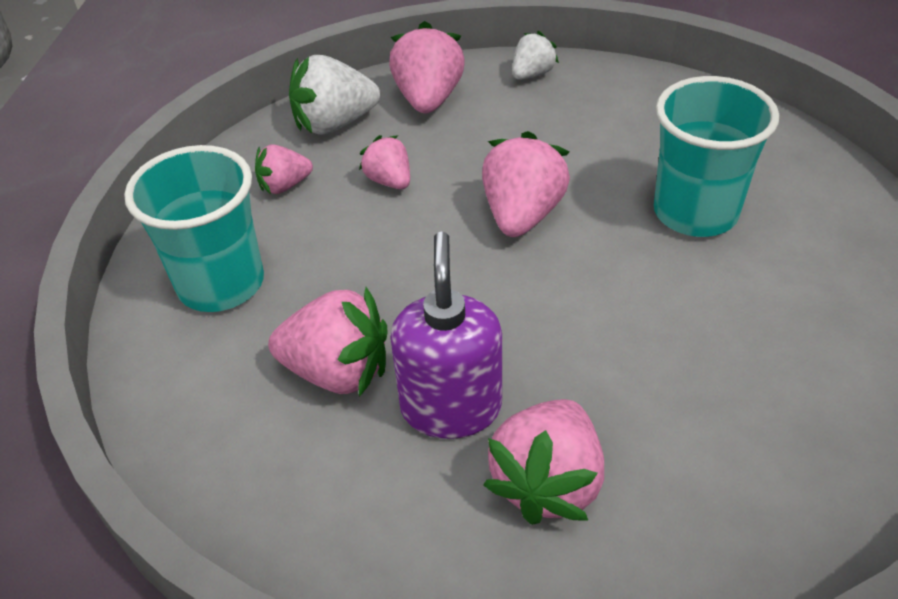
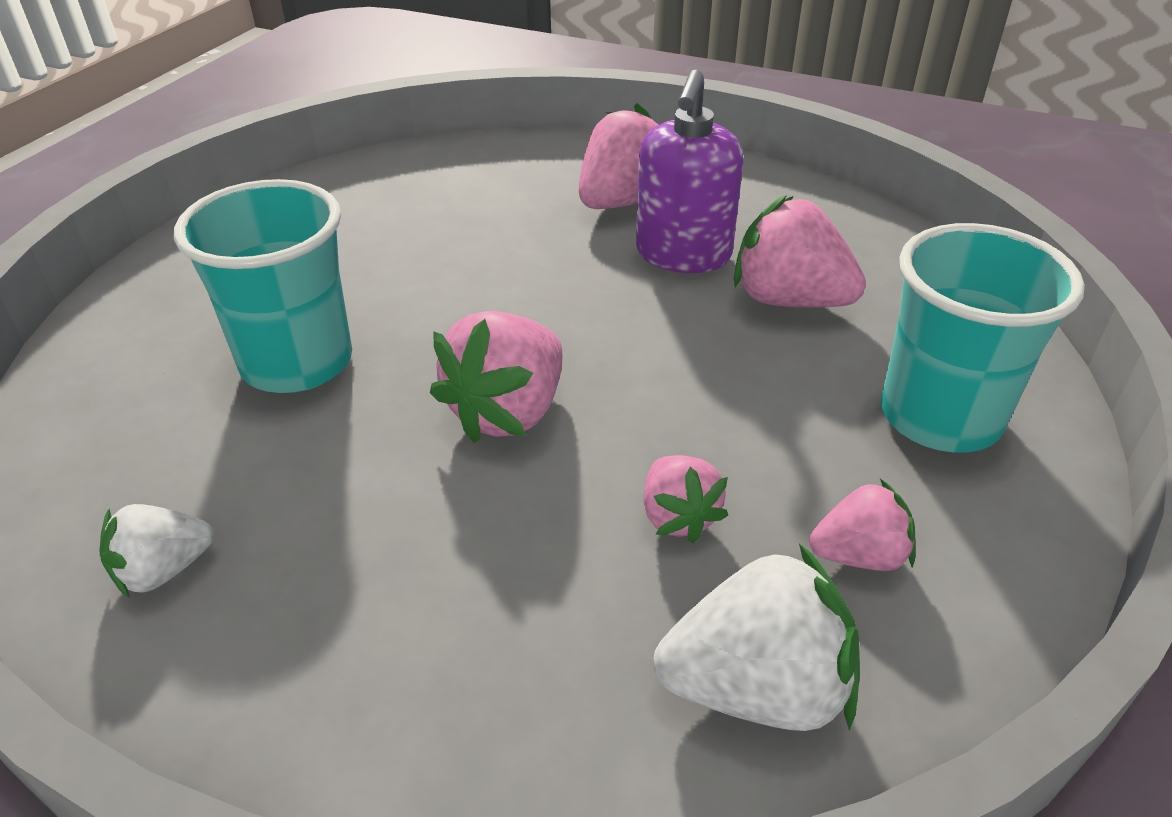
camera: 165 degrees left, 5 degrees down
(428, 99) = (540, 703): pink strawberry -> none
(532, 74) = (288, 712): white strawberry -> white strawberry (163, 570)

